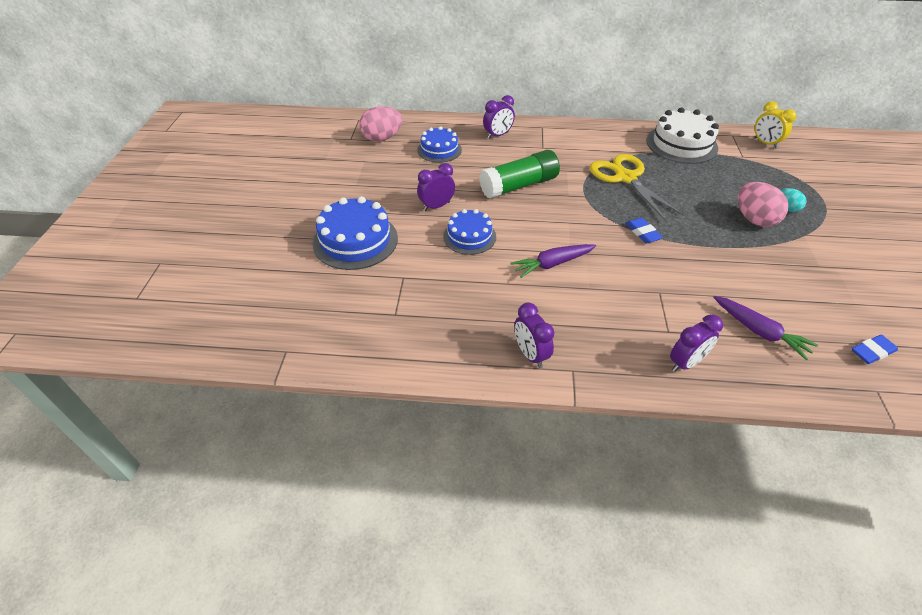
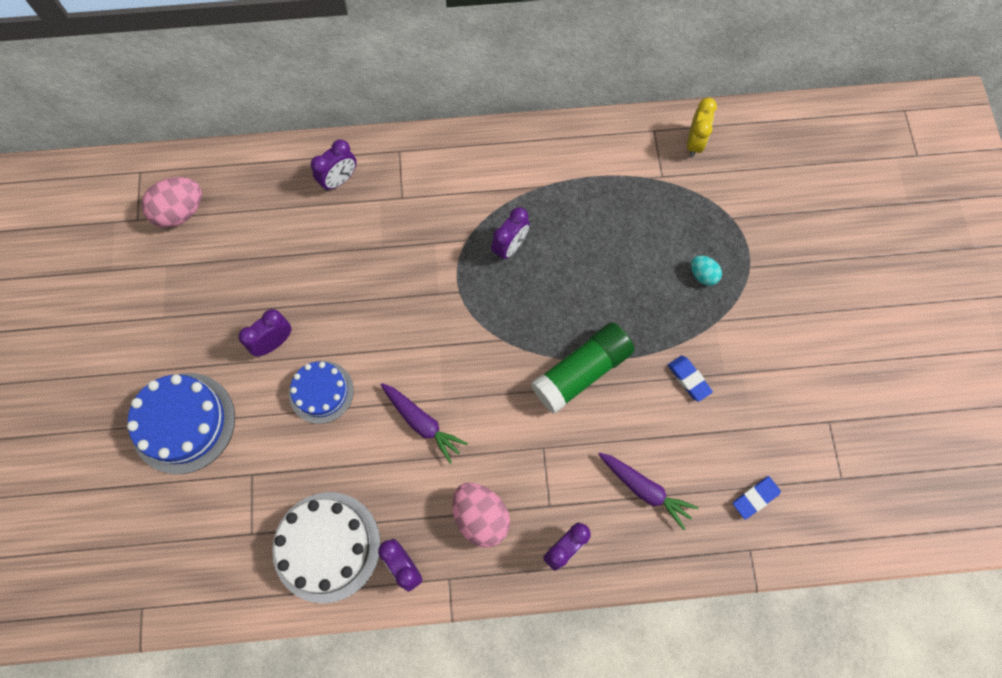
camera: 10 degrees left, 25 degrees up
(439, 150) = (263, 225): blue cake -> none
(519, 186) = (375, 285): green glue stick -> green glue stick (581, 372)
(552, 264) = (422, 423): purple carrot -> purple carrot turned 105 degrees counterclockwise
(625, 178) = (510, 246): yellow scissors -> purple clock
(642, 233) = (528, 350): blue eraser -> blue eraser (688, 379)
(681, 144) = (585, 162): white cake -> white cake (326, 546)
(754, 219) = (661, 303): pink egg -> pink egg (481, 517)
(765, 143) = (694, 143): yellow clock -> yellow clock turned 120 degrees counterclockwise

